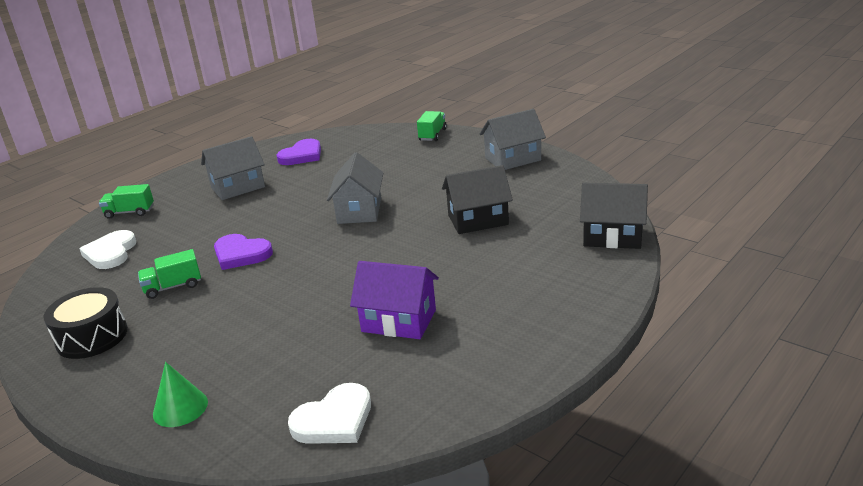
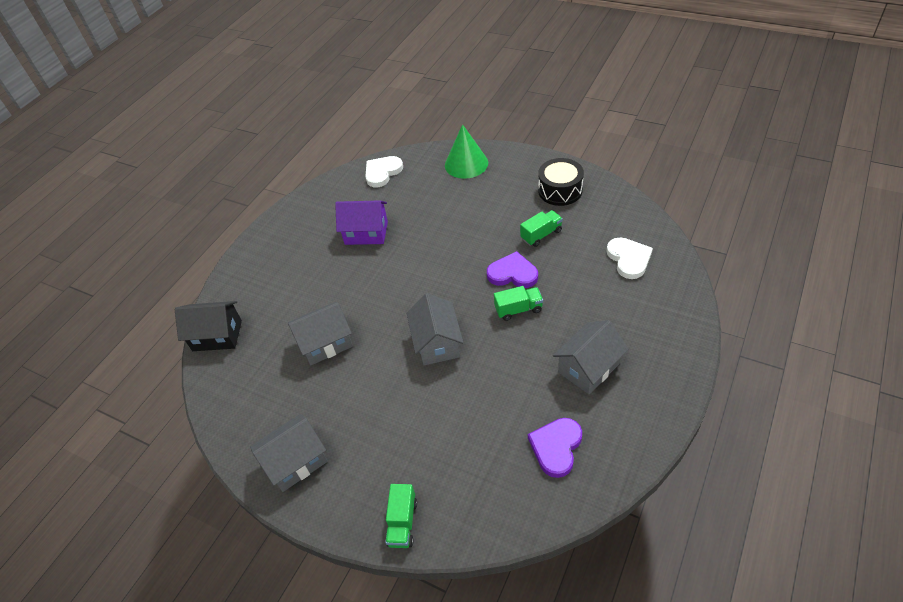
camera: 170 degrees right, 20 degrees up
(130, 212) = (670, 312): green truck -> green truck (518, 309)
(180, 408) = (466, 164): green cone -> green cone, size x1.55
(478, 220) = (325, 343): black house -> grey house

